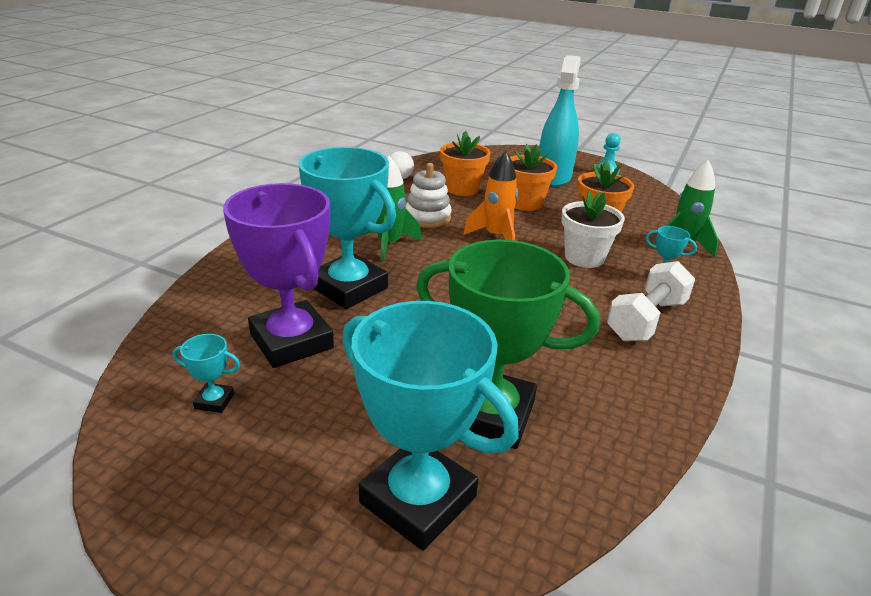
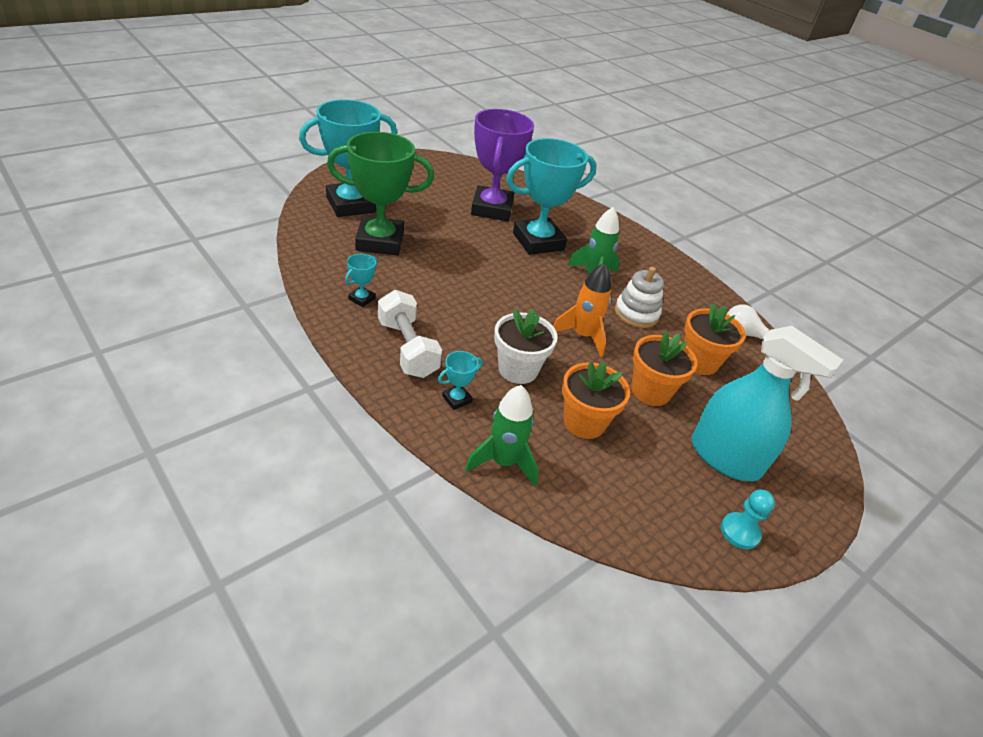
camera: 110 degrees right, 10 degrees up
(214, 401) = (458, 180): turquoise trophy -> turquoise trophy (362, 299)
(291, 341) = (492, 209): purple trophy -> purple trophy turned 75 degrees counterclockwise
(490, 415) = (380, 241): green trophy -> green trophy turned 45 degrees clockwise

